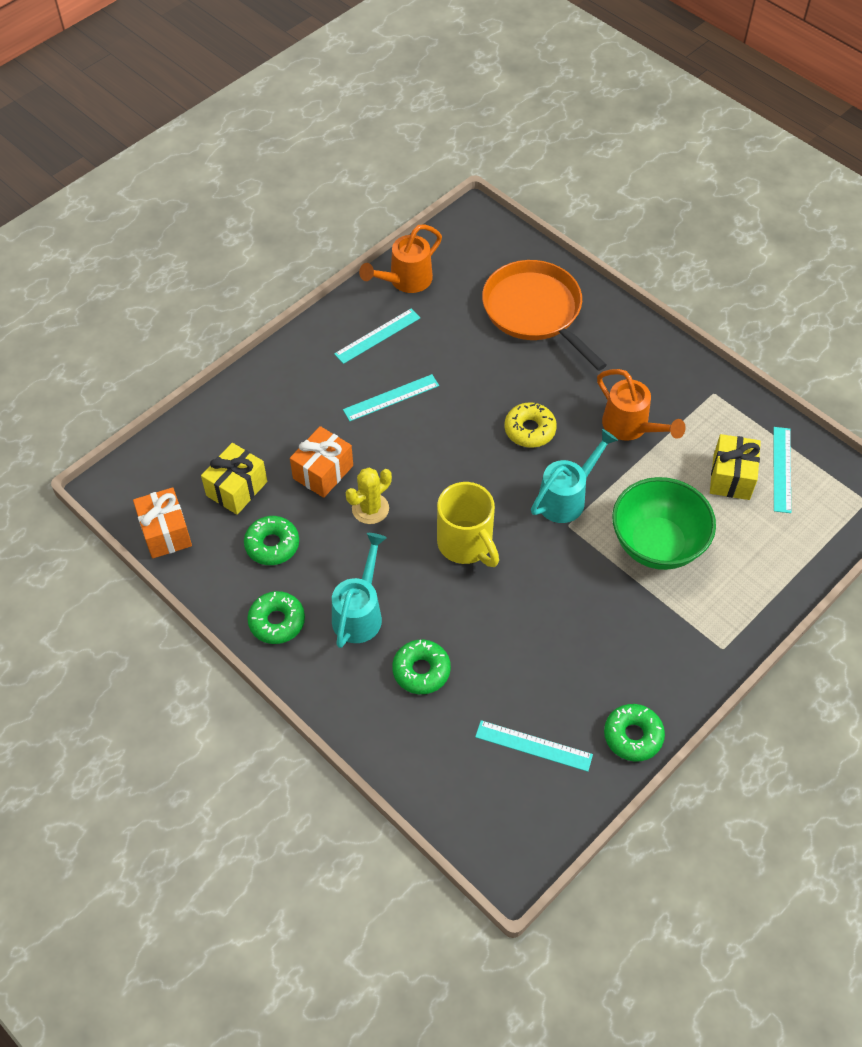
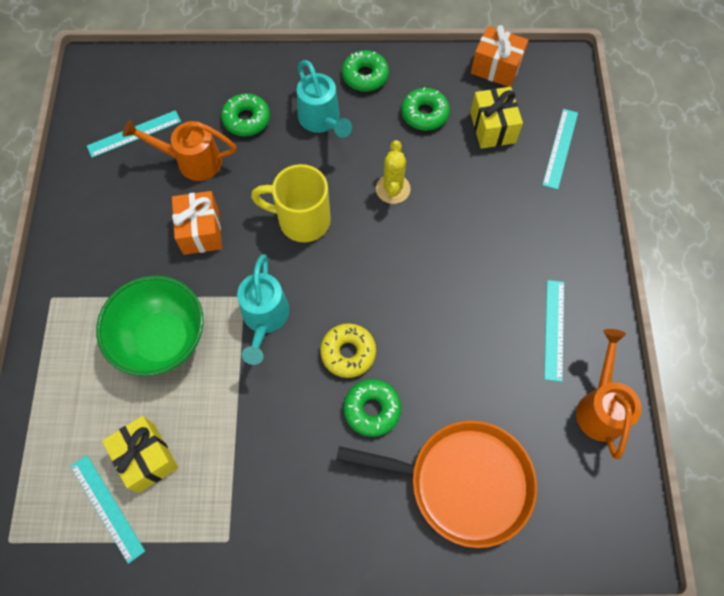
camera: 135 degrees right, 10 degrees up
(323, 472) = (454, 186): orange gift -> orange gift (201, 231)
(391, 398) = (478, 284): turquoise ruler -> turquoise ruler (560, 148)
(630, 427) = (271, 431): orange watering can -> orange watering can (192, 161)
(633, 736) = (73, 188): green donut -> green donut (372, 409)

